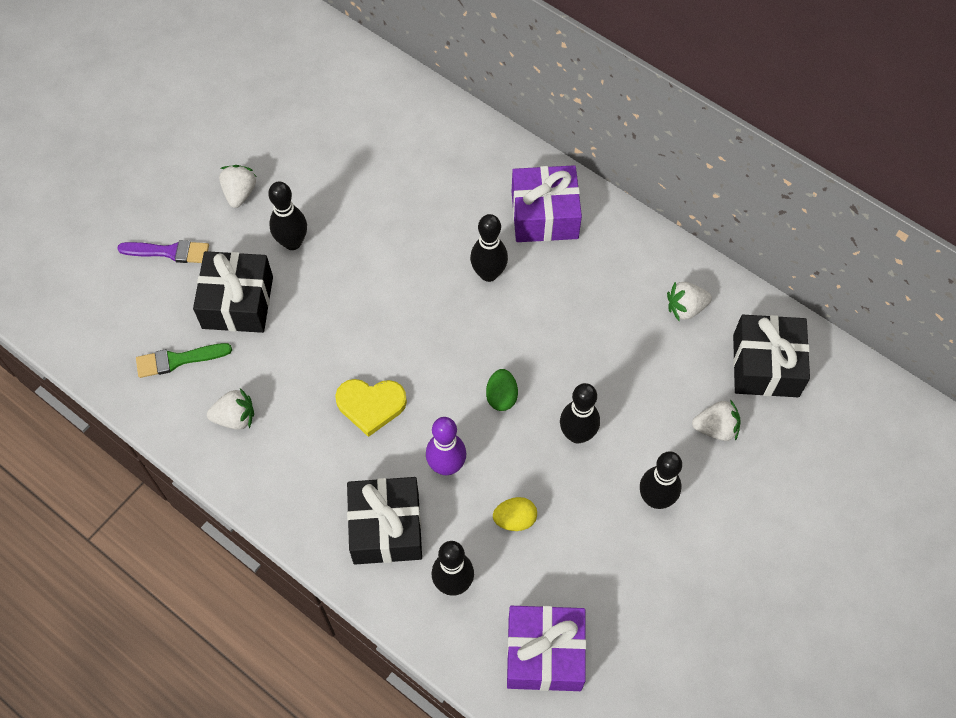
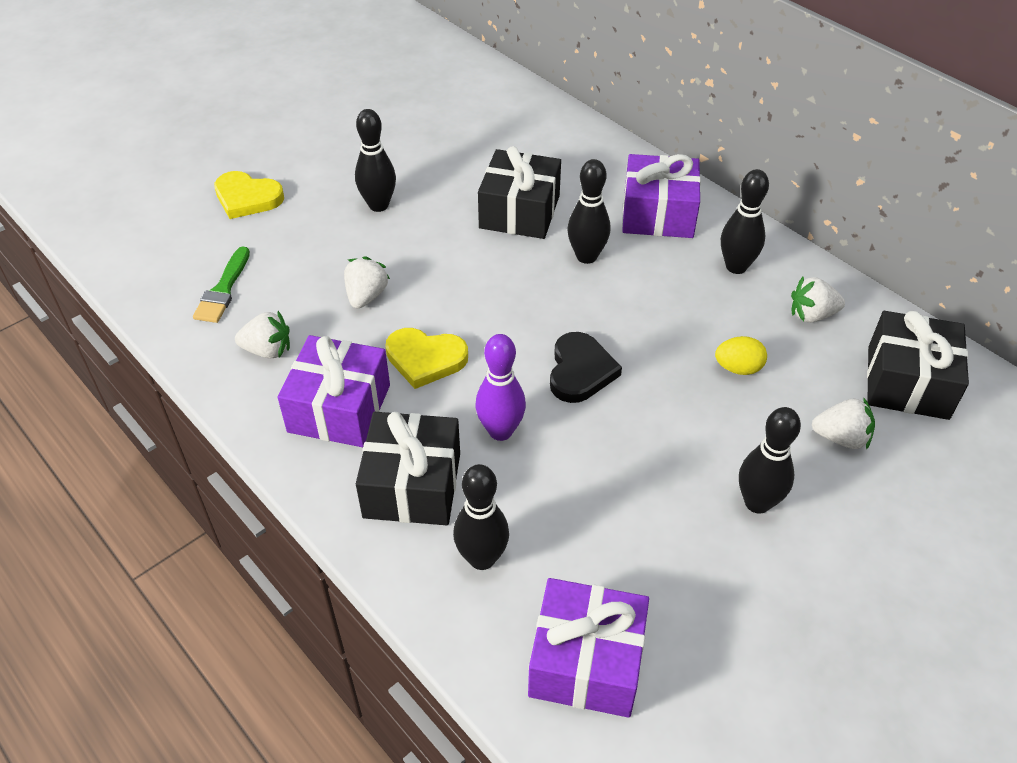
camera: 10 degrees right, 15 degrees down
(169, 252) = (247, 198): purple brush -> yellow heart
(178, 360) = (223, 290): green brush -> green brush turned 75 degrees counterclockwise
(238, 302) = (304, 248): black gift -> black gift (519, 212)
(240, 193) = (336, 160): white strawberry -> white strawberry (366, 296)
(310, 466) = (339, 408): none -> purple gift
(501, 397) = (580, 371): green egg -> black heart
(515, 519) = (574, 499): yellow egg -> yellow egg (738, 368)
(577, 434) = (666, 420): black bowling pin -> black bowling pin (736, 267)

